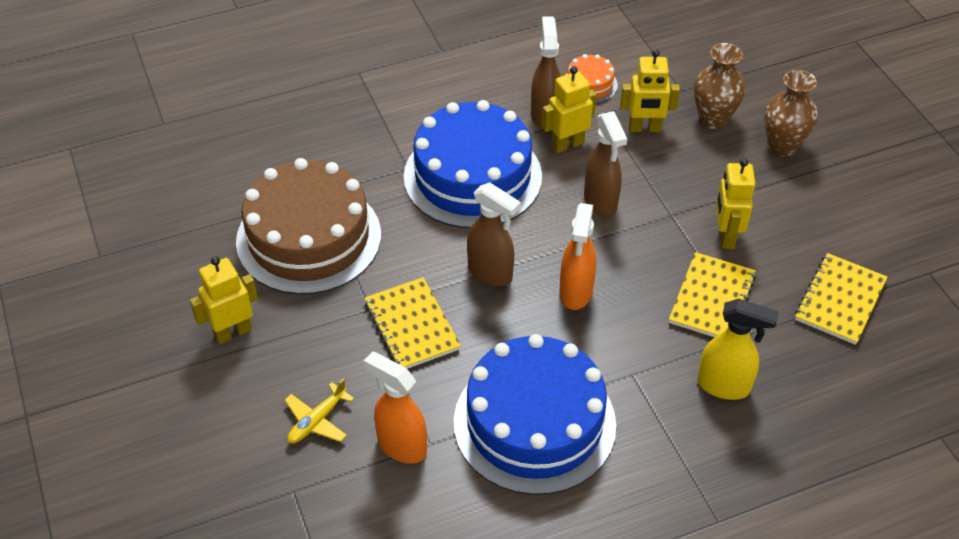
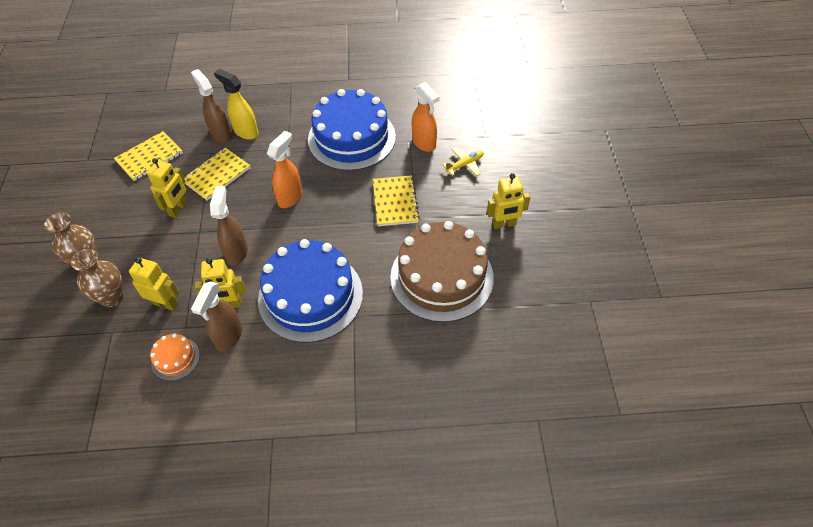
camera: 160 degrees left, 5 degrees up
(490, 273) = (334, 222): brown spray bottle -> brown spray bottle (221, 134)

